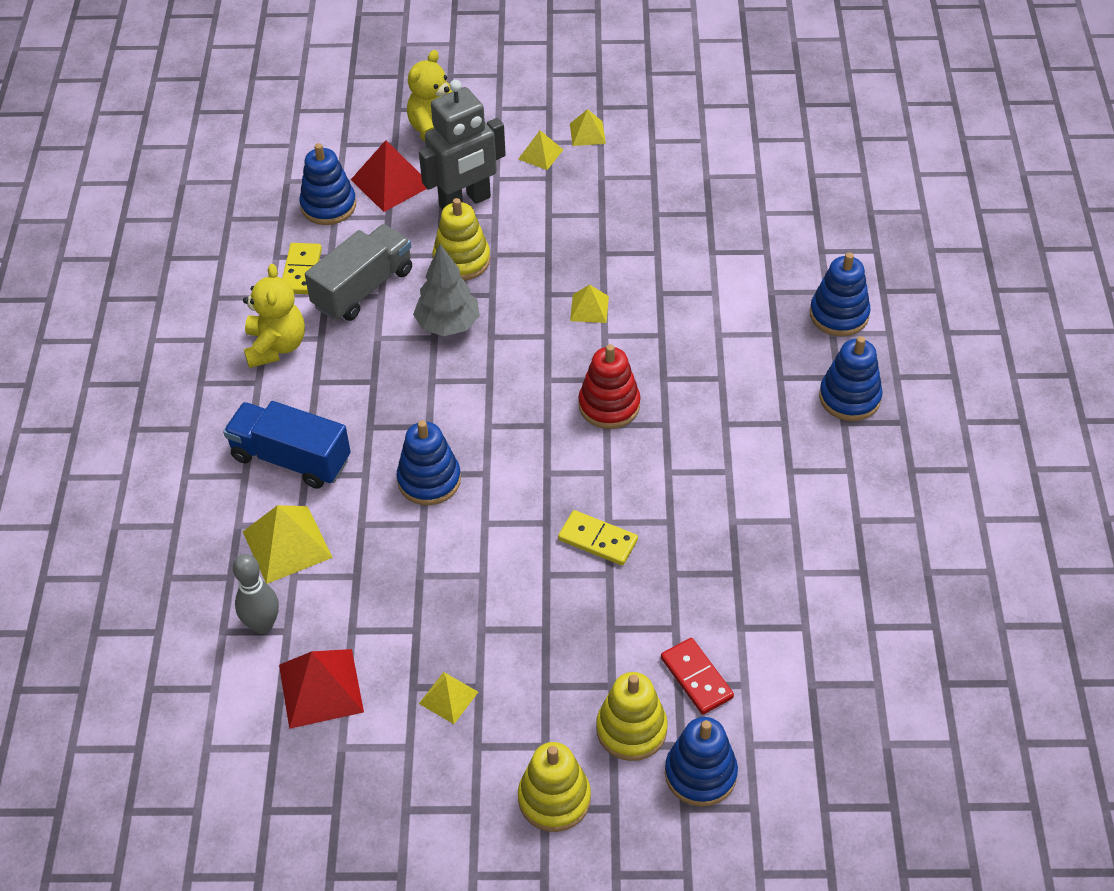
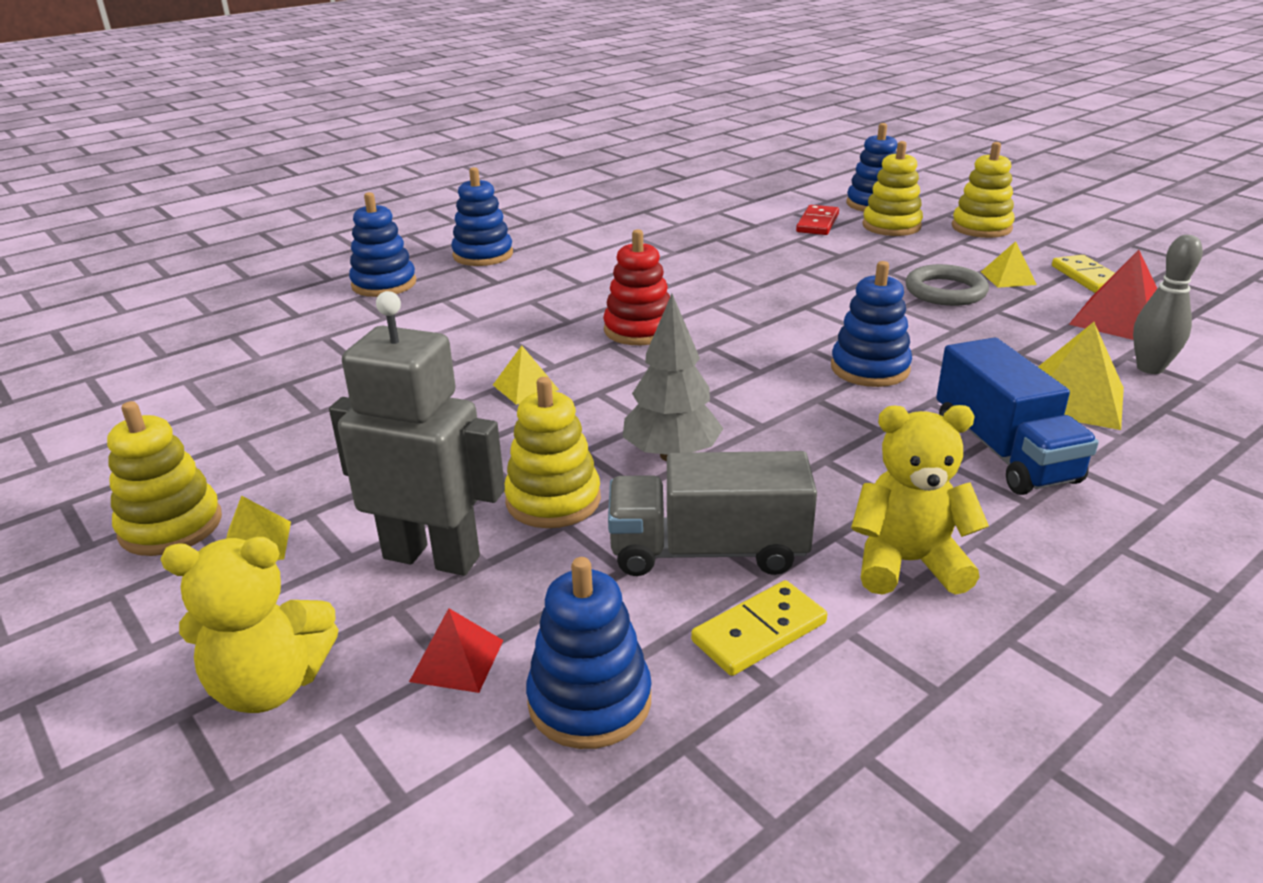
camera: 130 degrees left, 20 degrees down
(276, 346) = (907, 563): yellow teddy bear -> yellow teddy bear turned 45 degrees clockwise
(391, 182) = (457, 660): red pyramid -> red pyramid, size x0.58
(474, 630) = (945, 291): none -> grey ring
(587, 133) = (171, 526): yellow pyramid -> yellow stacking toy
(598, 540) = (781, 283): yellow domino -> yellow domino (1087, 277)

